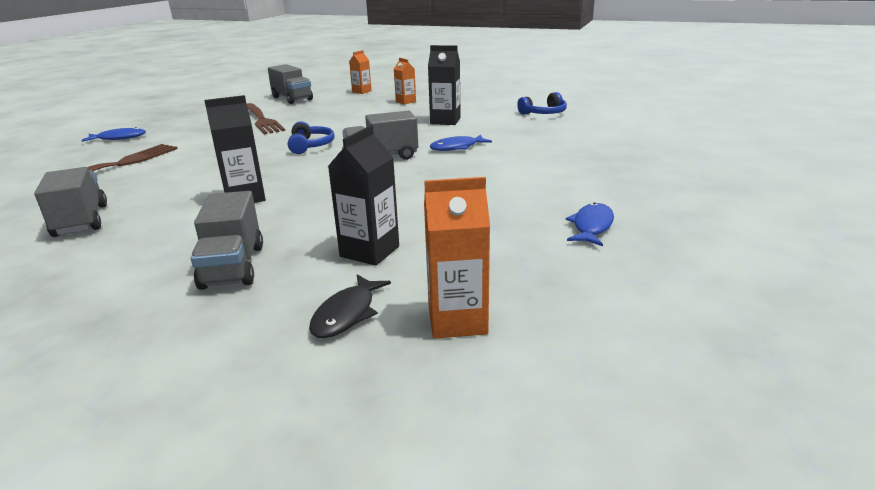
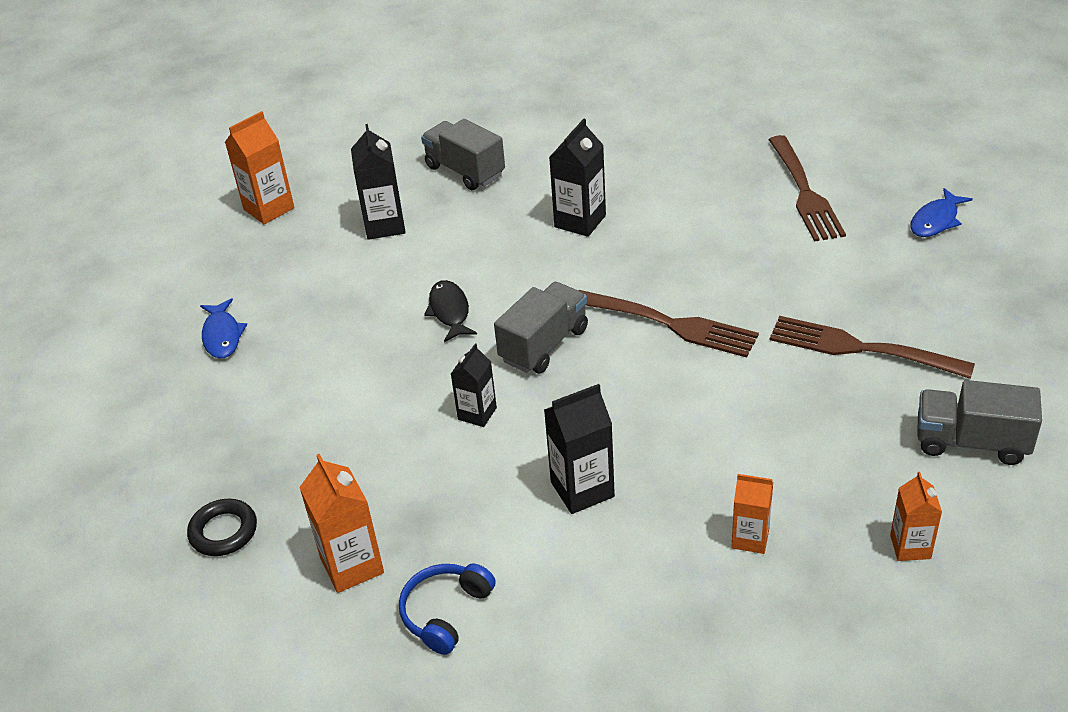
camera: 145 degrees right, 15 degrees up
(81, 221) = (662, 141): grey truck -> none
(310, 146) = (669, 324): blue headphones -> brown fork
(347, 314) = (341, 182): black fish -> black fish (450, 311)
(457, 147) = (477, 413): blue fish -> black carton
(575, 128) = (352, 565): none -> orange carton
(639, 149) = (223, 531): none -> black ring

